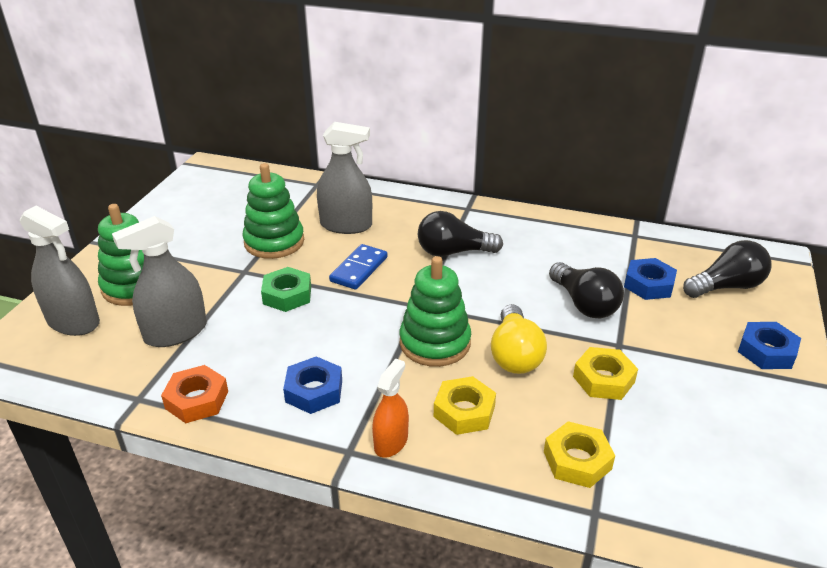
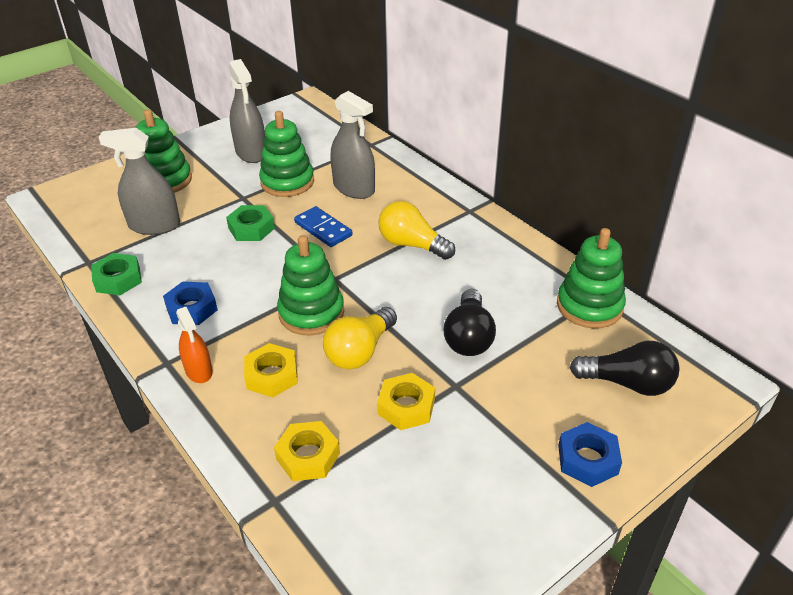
camera: 35 degrees right, 5 degrees up
(73, 322) = (106, 191): grey spray bottle -> grey spray bottle (251, 152)
(197, 400) = (118, 279): orange nut -> green nut
(359, 269) = (323, 229): blue domino -> blue domino turned 75 degrees clockwise
(391, 442) = (199, 371): orange spray bottle -> orange spray bottle turned 90 degrees clockwise
(453, 252) = (412, 245): black light bulb -> yellow light bulb
(639, 244) = (589, 306): none -> green stacking toy
(648, 284) = (551, 346): blue nut -> none

